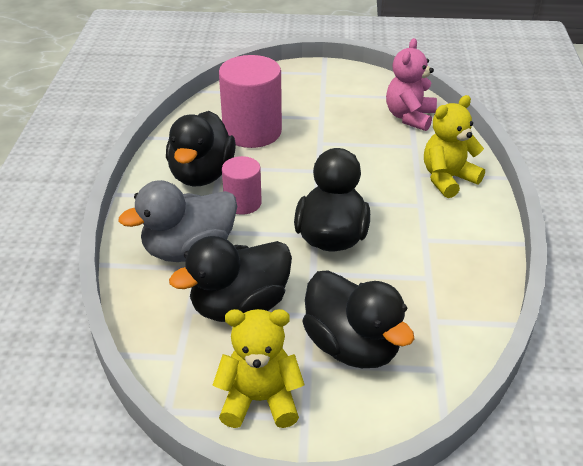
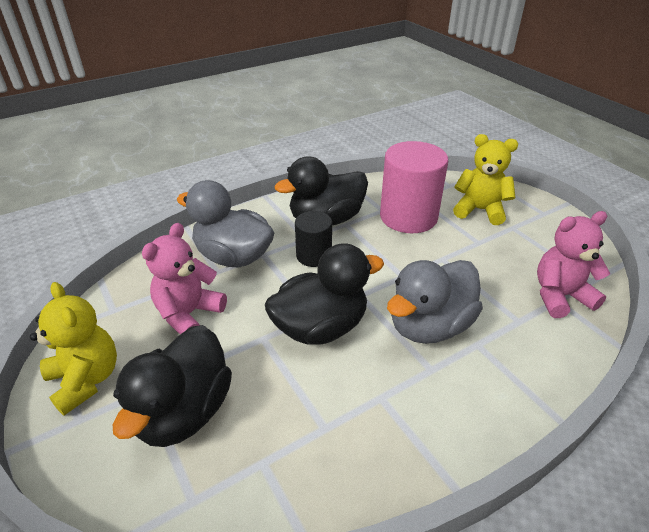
camera: 55 degrees right, 0 degrees up
(239, 306) = (189, 314): black duck -> pink teddy bear
(243, 203) = (314, 255): pink cylinder -> black cylinder
(382, 185) = (429, 326): none -> grey duck
(448, 179) = (497, 372): yellow teddy bear -> yellow teddy bear (479, 210)

